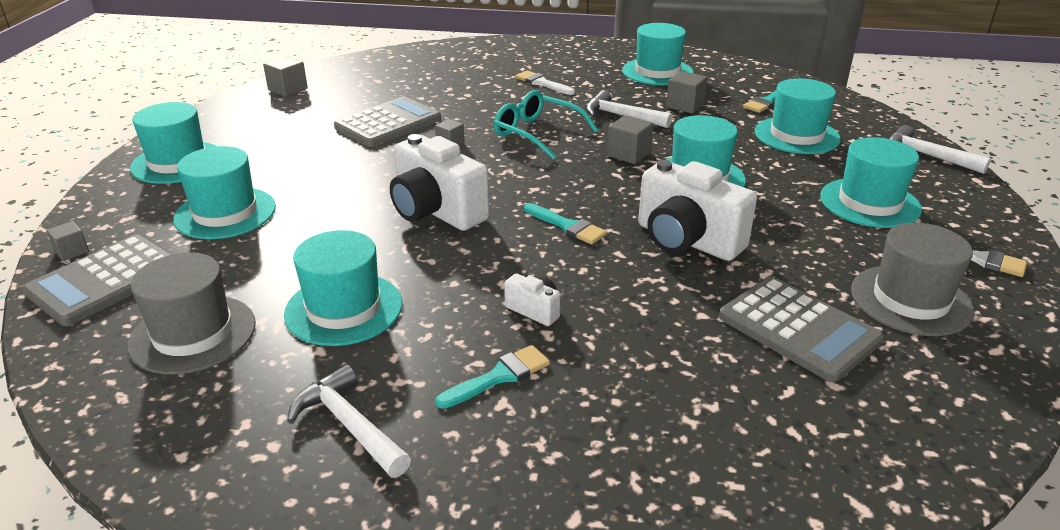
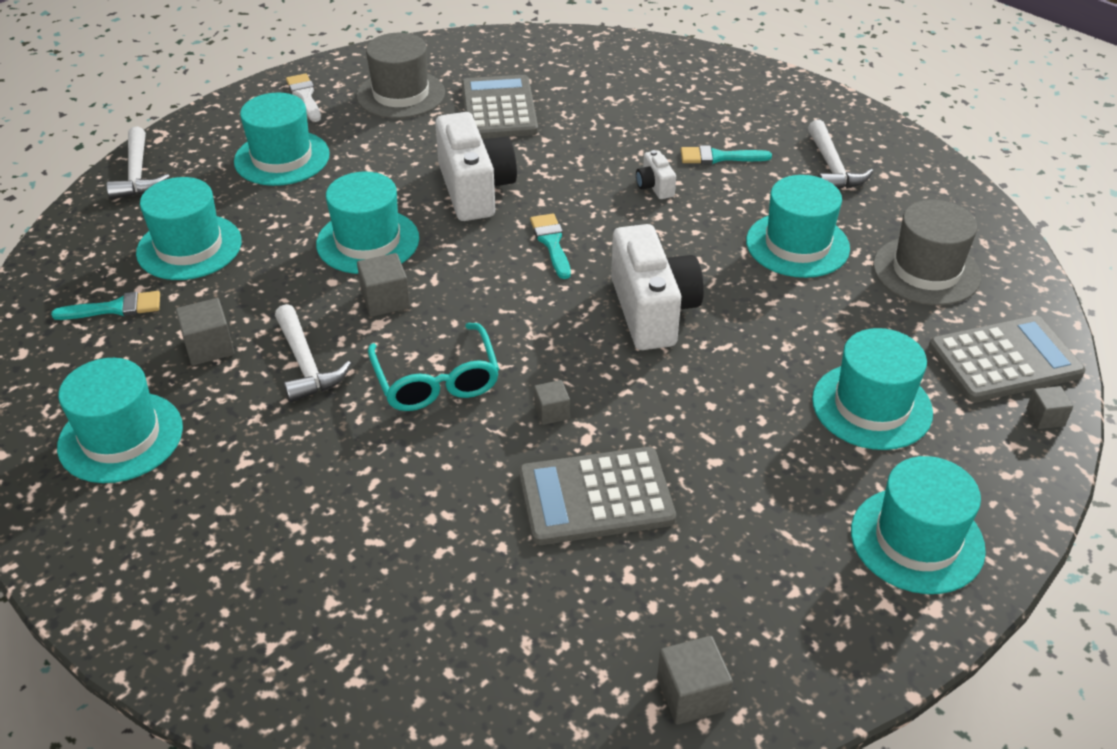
camera: 145 degrees left, 10 degrees up
(542, 83) = (301, 492): white brush -> none

